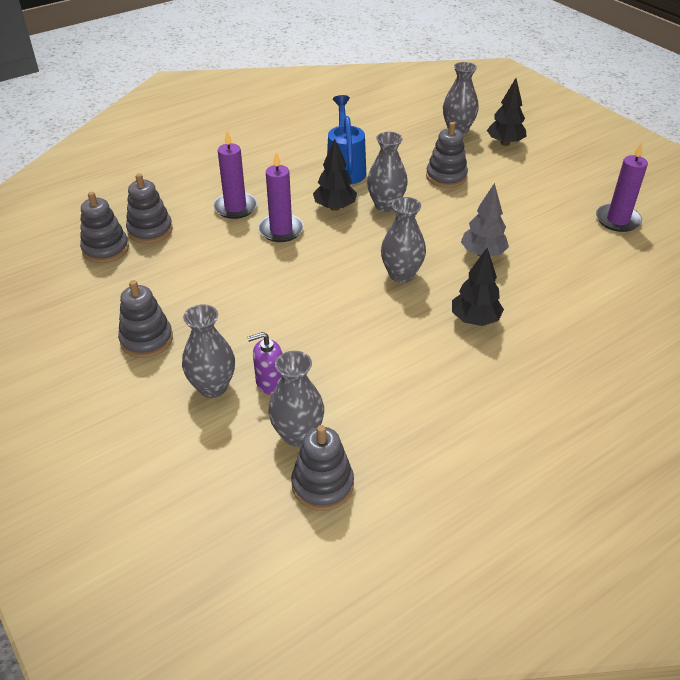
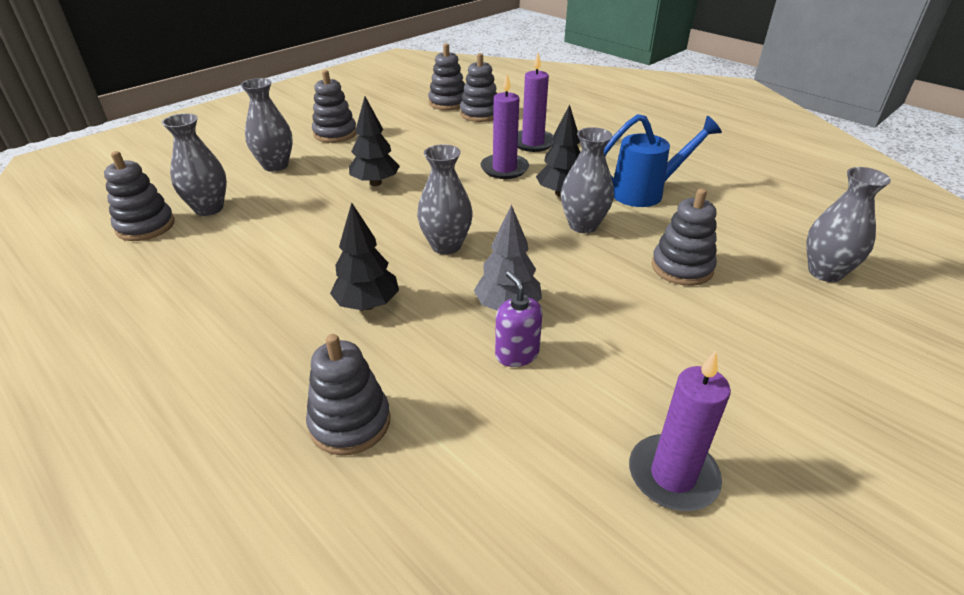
camera: 80 degrees right, 5 degrees down
(270, 382) = (277, 189): purple soap dispenser -> purple soap dispenser (516, 354)
(505, 143) = (831, 323): black tree -> black tree (375, 183)
(592, 330) = (350, 422): none -> grey stacking toy

